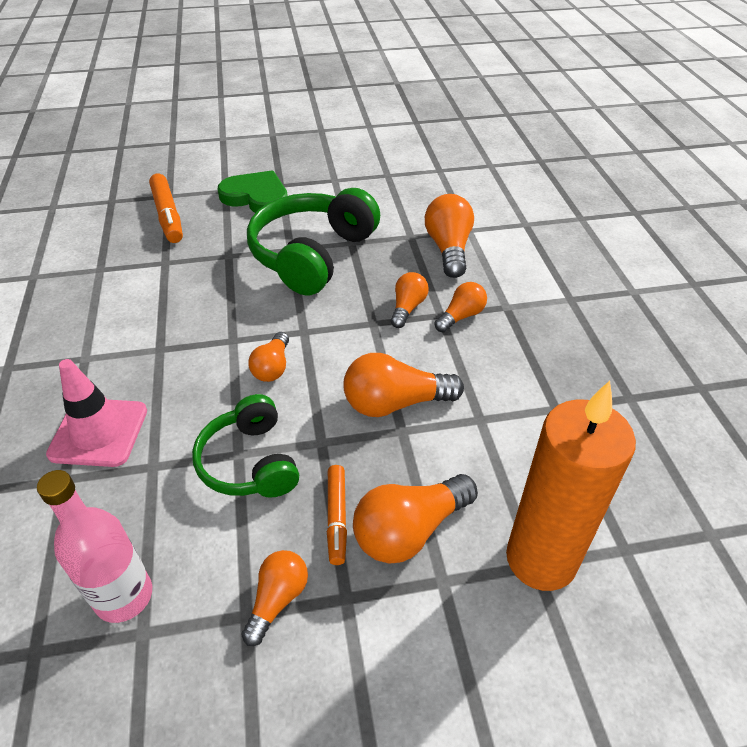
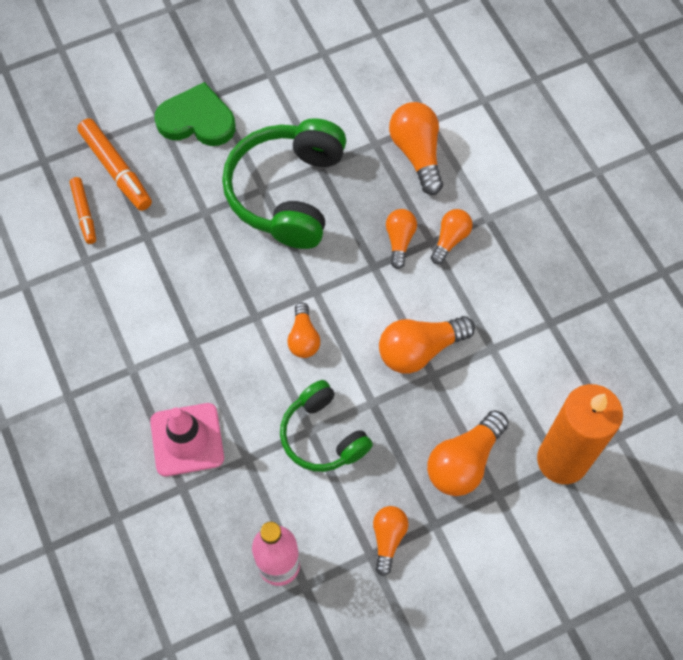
camera: 15 degrees left, 20 degrees up
(337, 517) = (407, 465): orange marker -> orange marker (84, 213)

